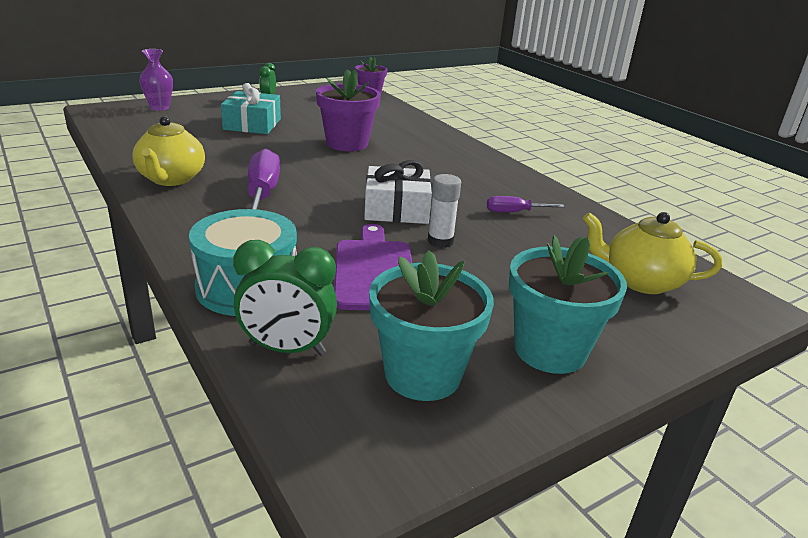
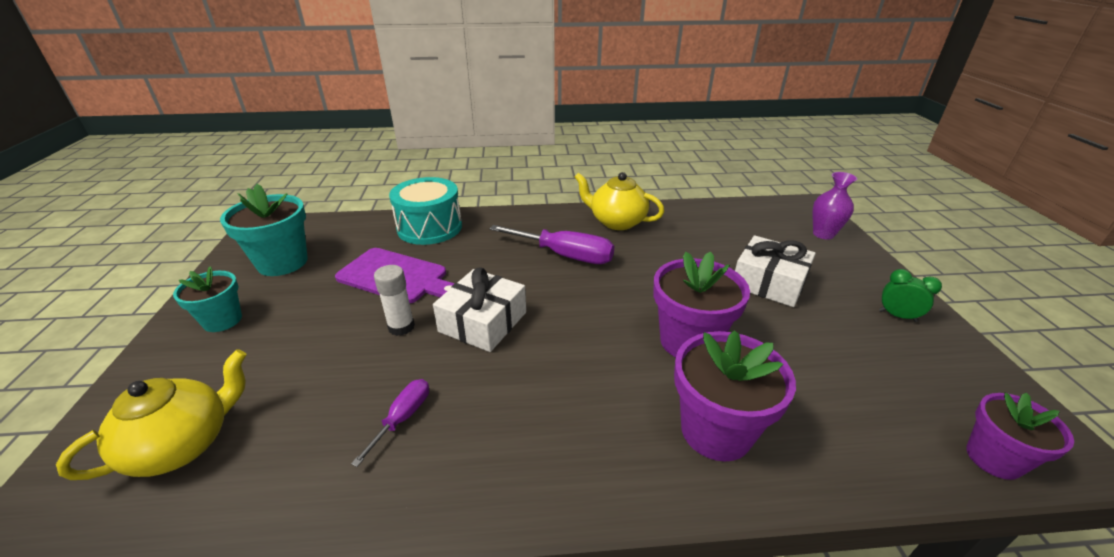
camera: 120 degrees right, 5 degrees up
(252, 124) = (769, 282): turquoise gift -> white gift
(287, 349) = (358, 229): green clock -> none
(415, 136) = (716, 431): none -> purple flower pot
(550, 350) = (222, 320): turquoise flower pot -> turquoise flower pot, size x0.63

